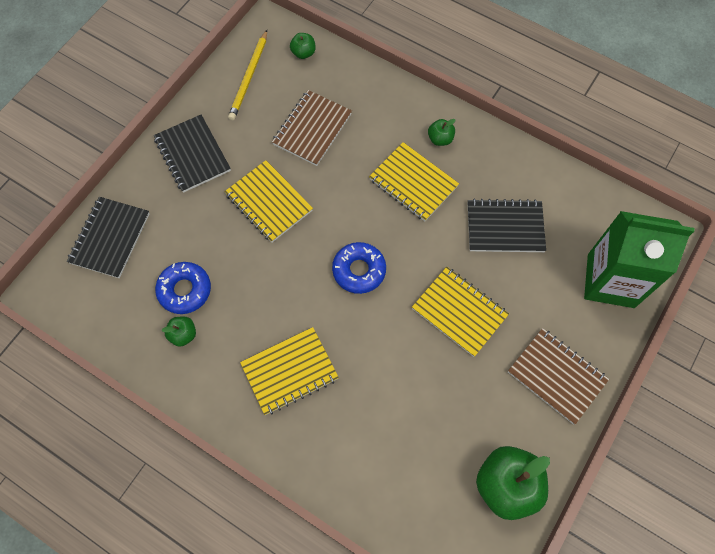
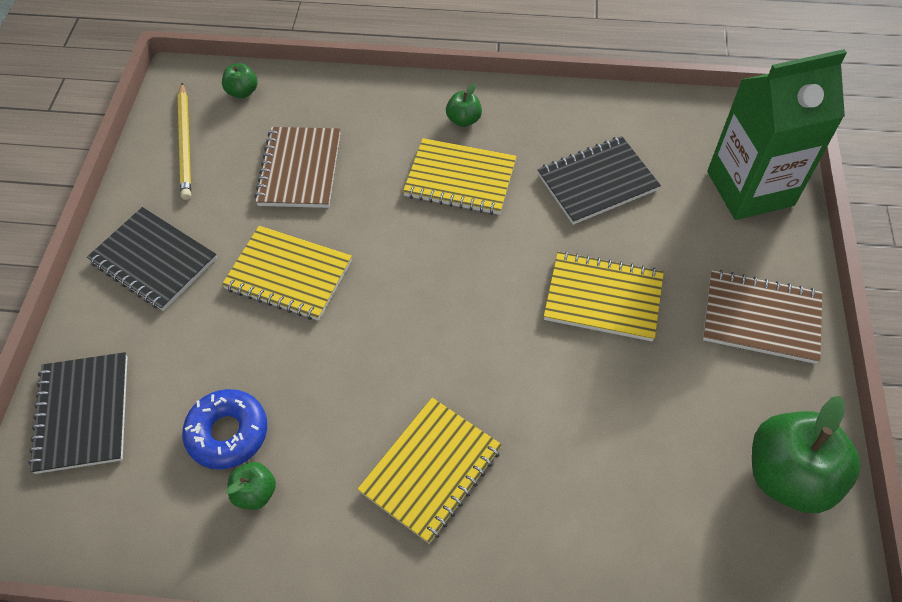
camera: 25 degrees left, 10 degrees down
(359, 270) = (451, 305): blue donut -> none

